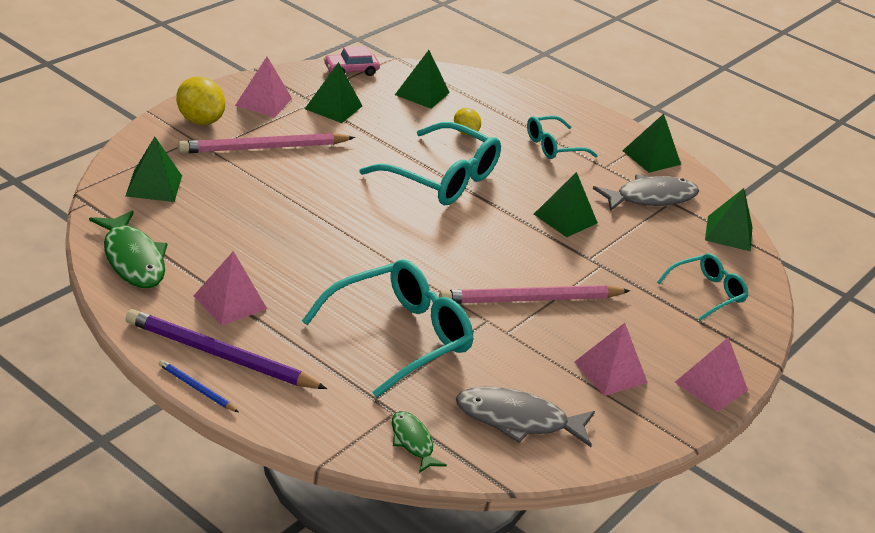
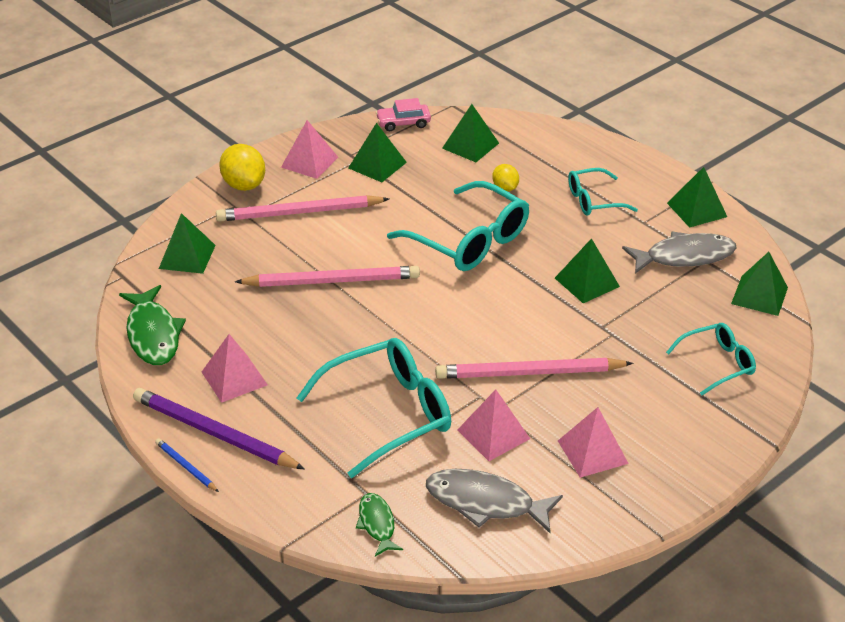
camera: 15 degrees right, 5 degrees up
(312, 212) = (332, 281): none -> pink pencil
(711, 386) = (695, 467): pink pyramid -> pink pyramid (493, 434)

